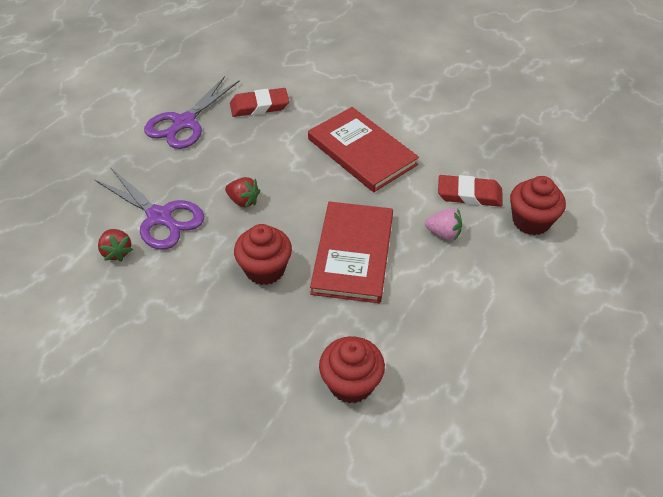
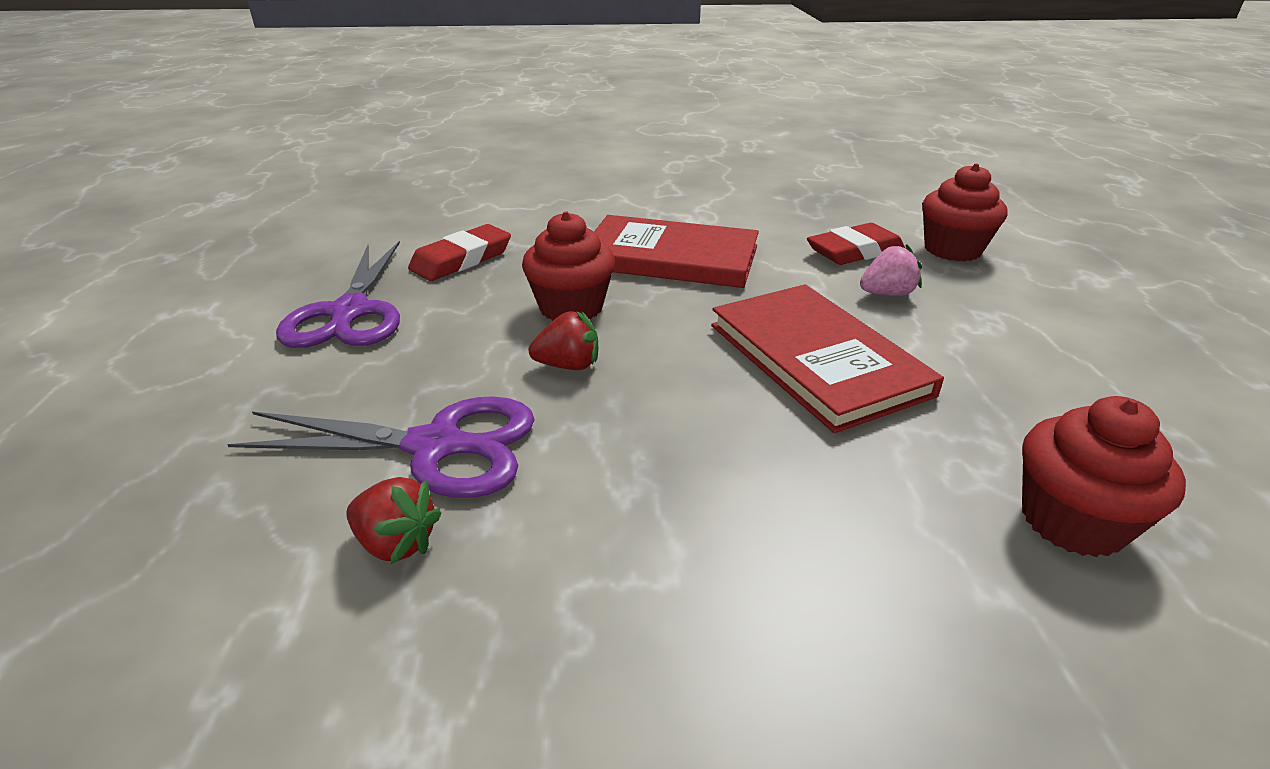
camera: 35 degrees left, 15 degrees down
(265, 269) = (720, 435): red cupcake -> red cupcake (571, 307)

